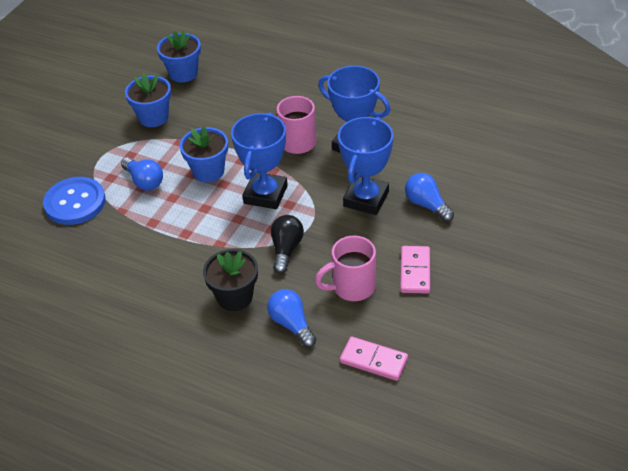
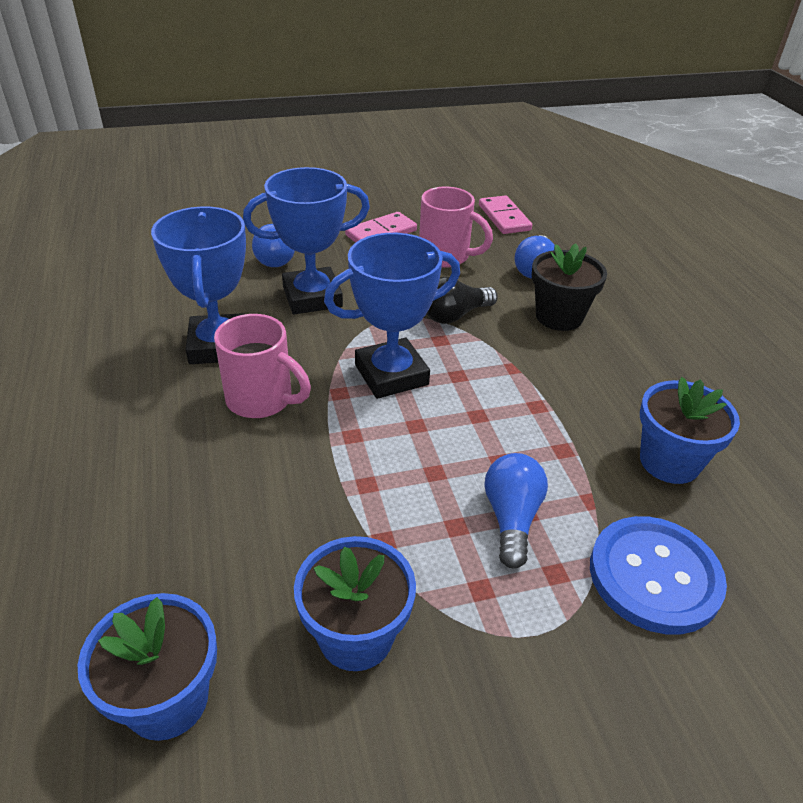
camera: 135 degrees left, 5 degrees down
(208, 171) = (409, 457): blue flower pot -> blue flower pot (669, 462)

